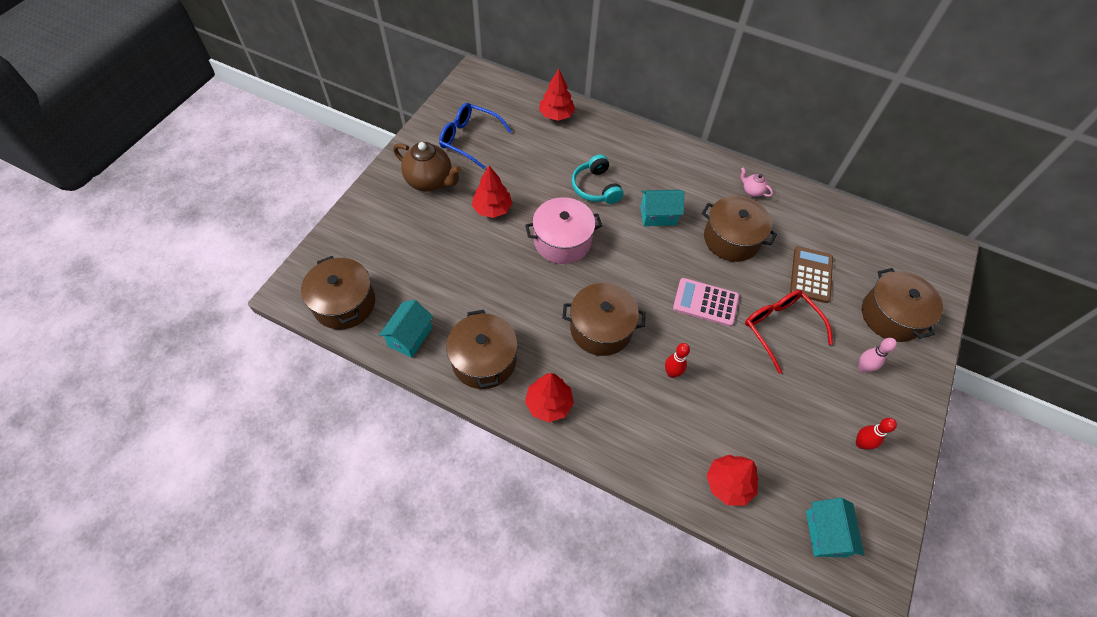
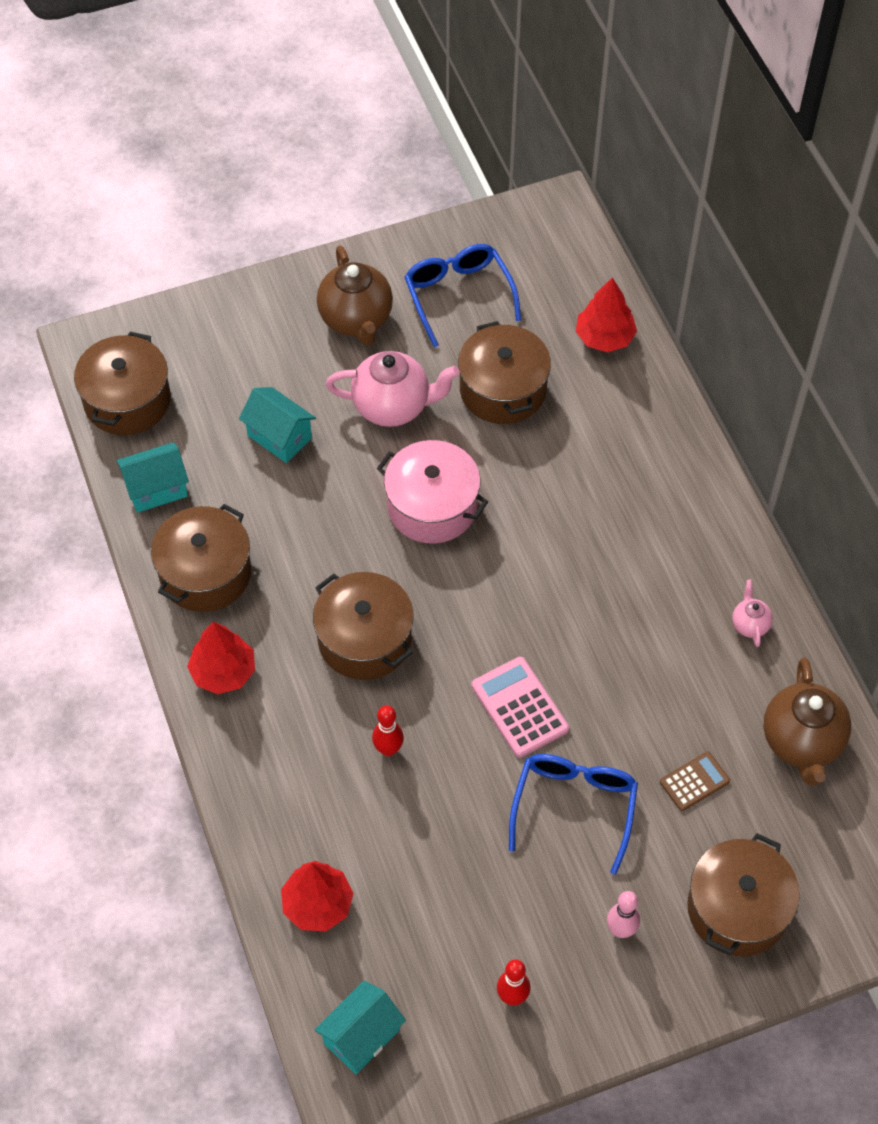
camera: 45 degrees right, 0 degrees up
(492, 209) = (393, 406): red tree -> pink teapot
(596, 187) = (547, 470): turquoise headphones -> none
(658, 216) = (584, 563): turquoise house -> turquoise house (279, 437)
(731, 239) = (645, 661): brown pot -> brown pot (502, 389)
(779, 328) = (574, 806): red glasses -> blue glasses
(811, 275) = (694, 781): brown calculator -> brown calculator, size x0.63
(828, 224) = (801, 742): none -> brown teapot

